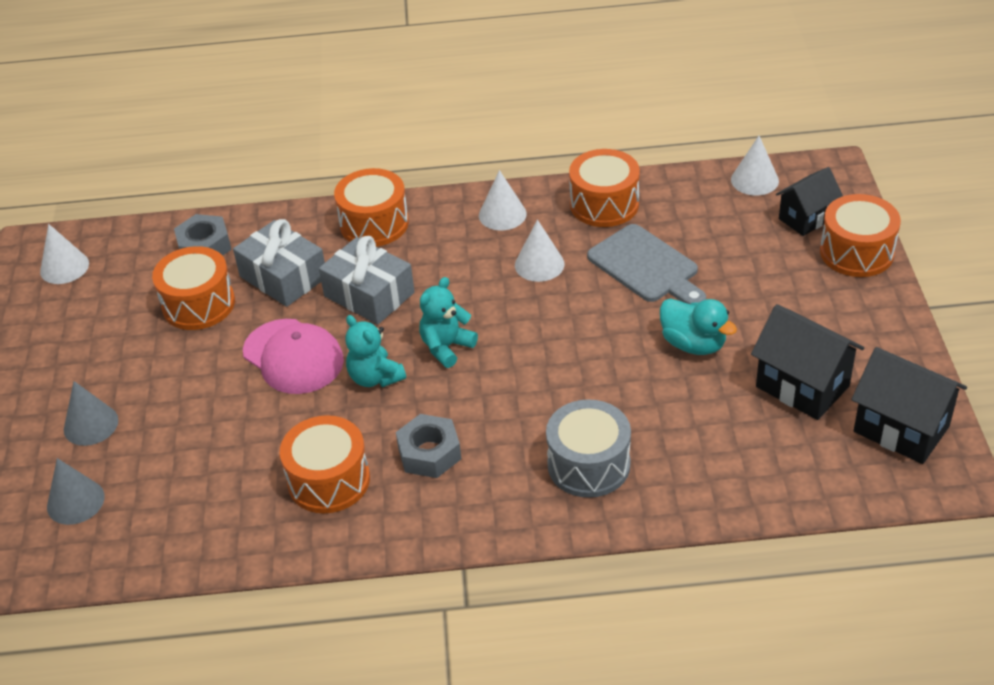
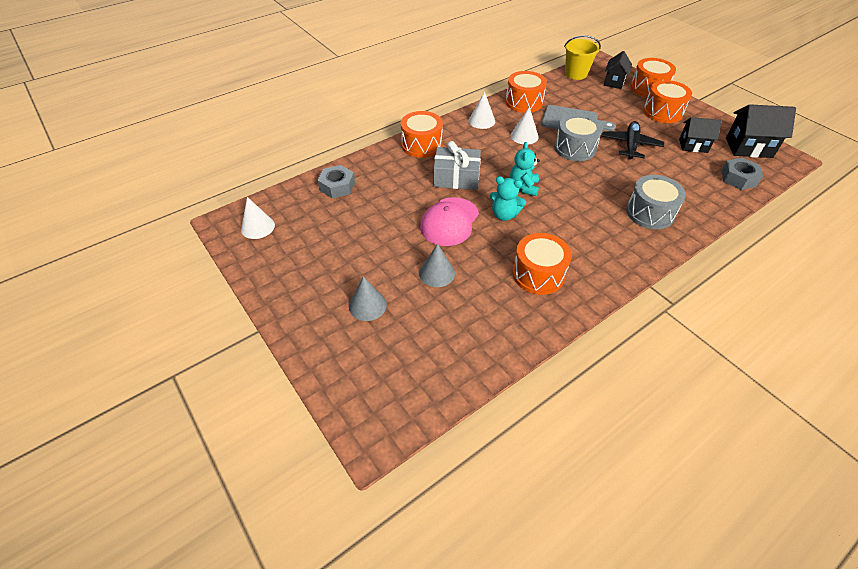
camera: 35 degrees left, 5 degrees up
(75, 501) = (404, 353): grey cone -> grey cone (437, 273)
(198, 304) = (365, 216): orange drum -> orange drum (662, 112)
(283, 277) = (400, 185): grey gift -> none
(293, 357) = (449, 222): pink cap -> pink cap turned 105 degrees clockwise
(429, 453) = (572, 239): grey nut -> grey nut (738, 178)
(595, 315) = (575, 148): none -> grey drum
(693, 344) = (630, 145): turquoise duck -> black plane
(754, 180) = (576, 74): white cone -> yellow bucket
(802, 386) = (693, 146): black house -> black house, size x0.66

